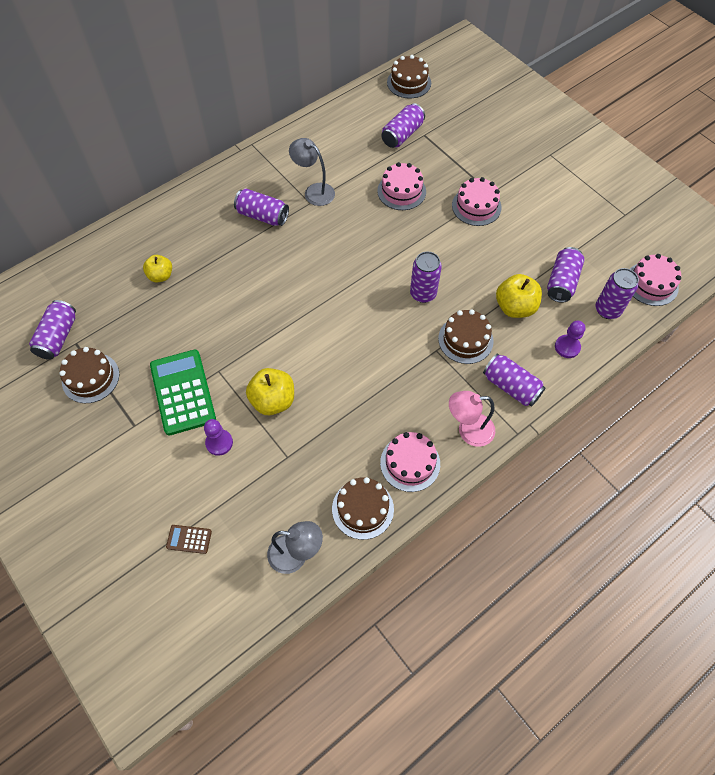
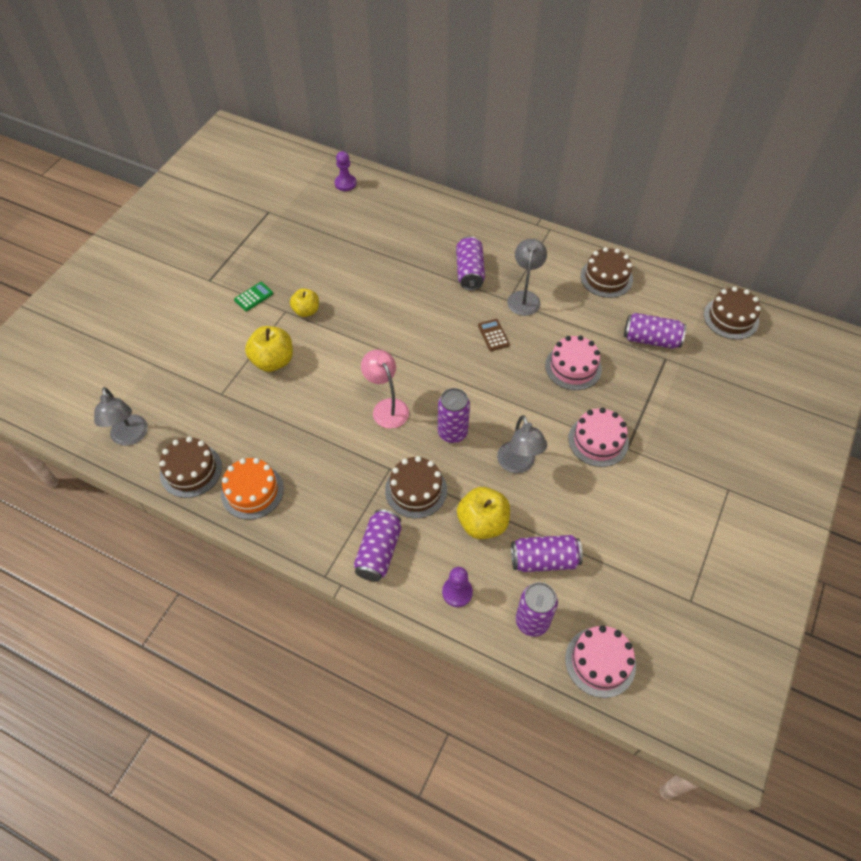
camera: 65 degrees right, 5 degrees down
(58, 337) = (269, 199): purple can -> none
(90, 378) = (241, 235): brown cake -> brown cake (606, 277)
(161, 276) = (362, 232): yellow apple -> yellow apple (306, 311)
(183, 392) = (253, 297): green calculator -> green calculator, size x0.44
(189, 539) = (121, 358): brown calculator -> brown calculator (493, 335)
(219, 443) = (216, 341): purple pawn -> purple pawn (345, 183)
(410, 463) = (252, 491): pink cake -> orange cake
(468, 430) = (309, 529): pink lamp -> pink lamp (387, 407)
(474, 263) = (518, 464): none -> grey lamp

